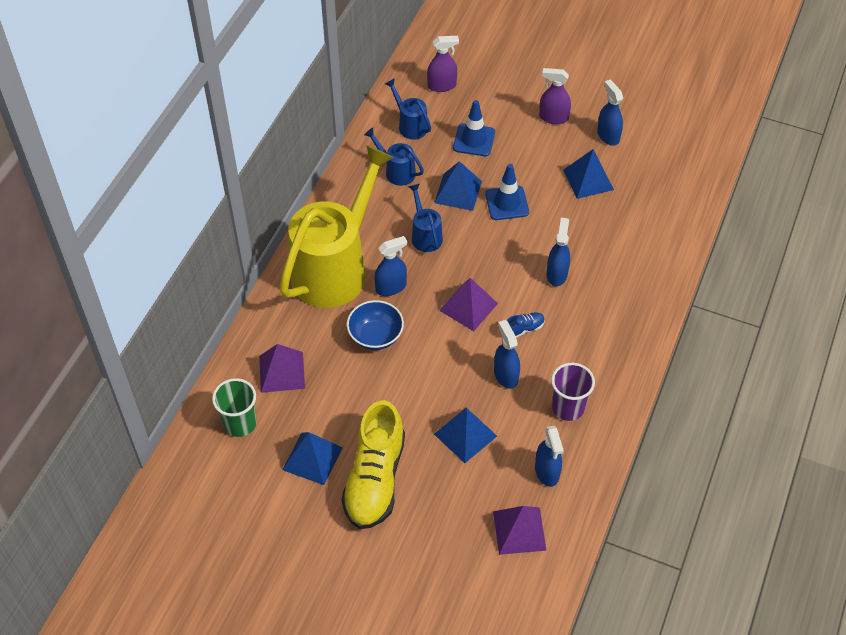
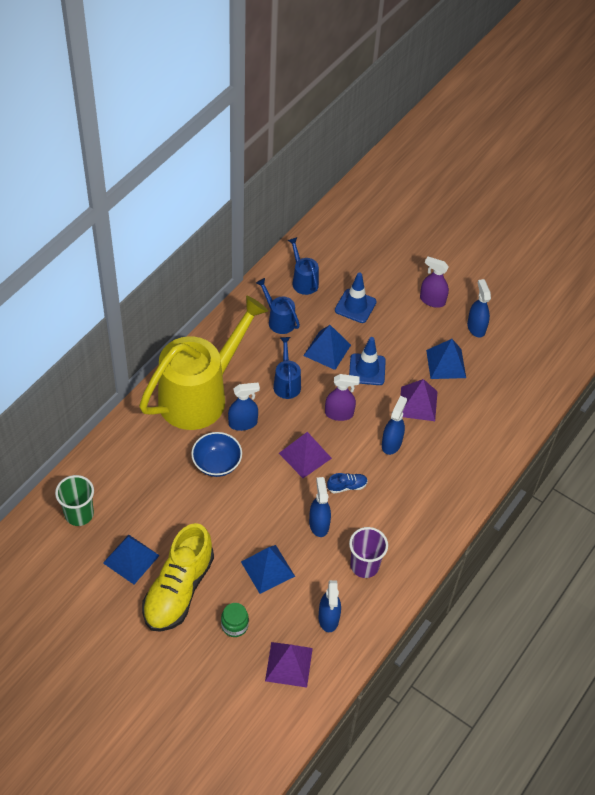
camera: 10 degrees right, 0 degrees up
(282, 372) = (127, 477): purple pyramid -> purple pyramid (418, 403)
(442, 86) = (342, 250): purple spray bottle -> purple spray bottle (339, 414)
(448, 503) = (234, 625): none -> green jar

